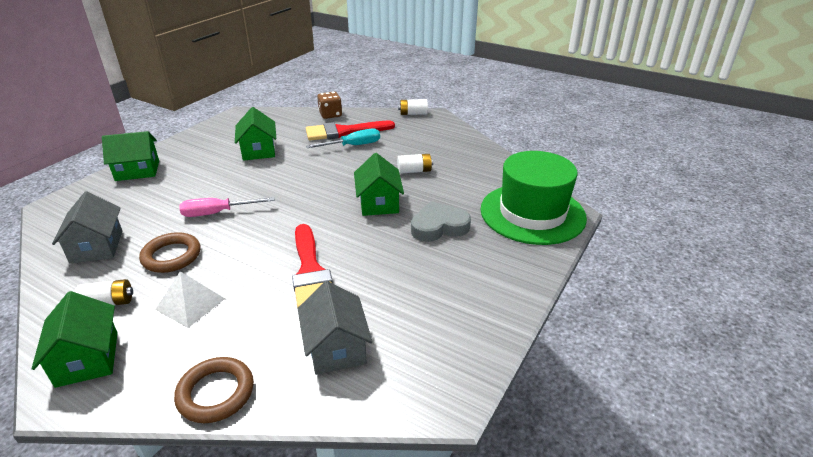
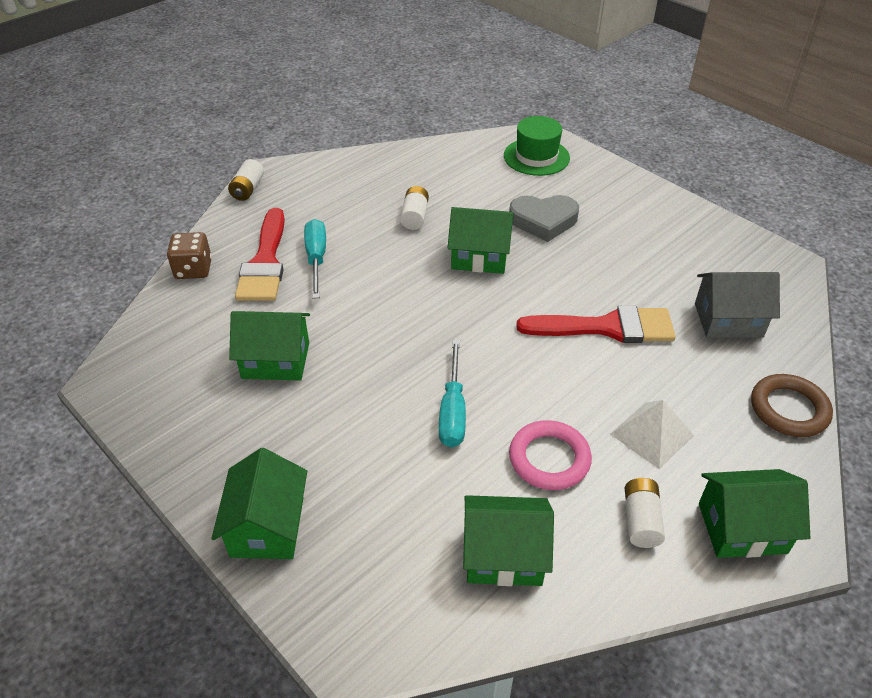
camera: 75 degrees left, 10 degrees up
(97, 246) = (504, 555): grey house -> green house
(171, 256) = (549, 459): brown ring -> pink ring
(217, 213) = (453, 411): pink screwdriver -> turquoise screwdriver
(439, 227) = (543, 221): grey heart -> grey heart turned 90 degrees counterclockwise
(532, 213) = (536, 157): green hat -> green hat, size x0.59

